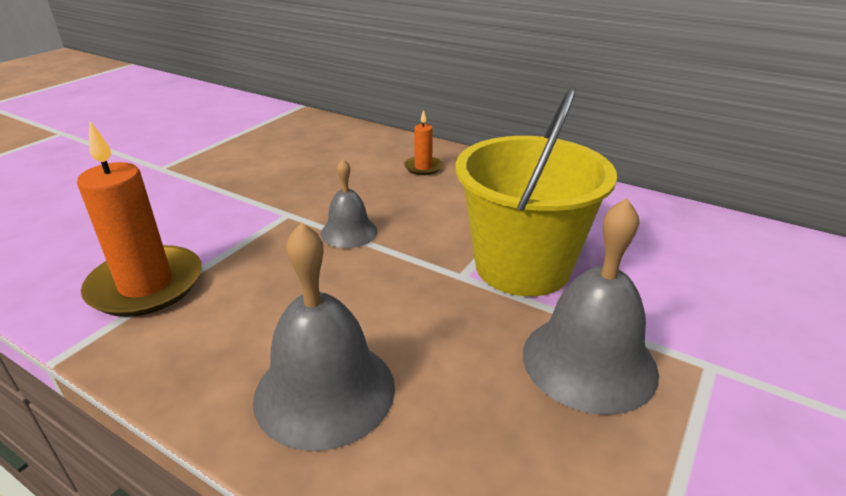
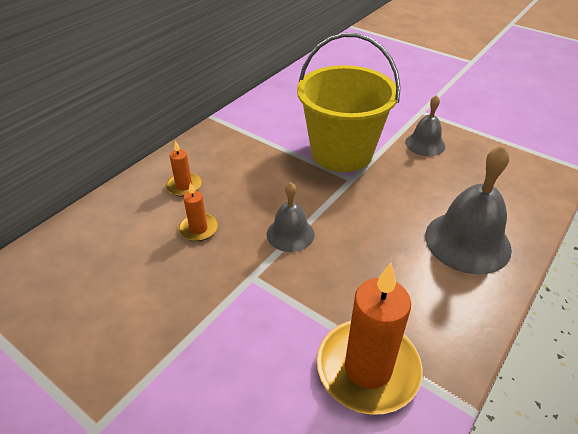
camera: 85 degrees left, 10 degrees up
(358, 181) = (198, 229): none -> orange candle
(589, 361) = (425, 144): grey bell -> grey bell, size x0.58

